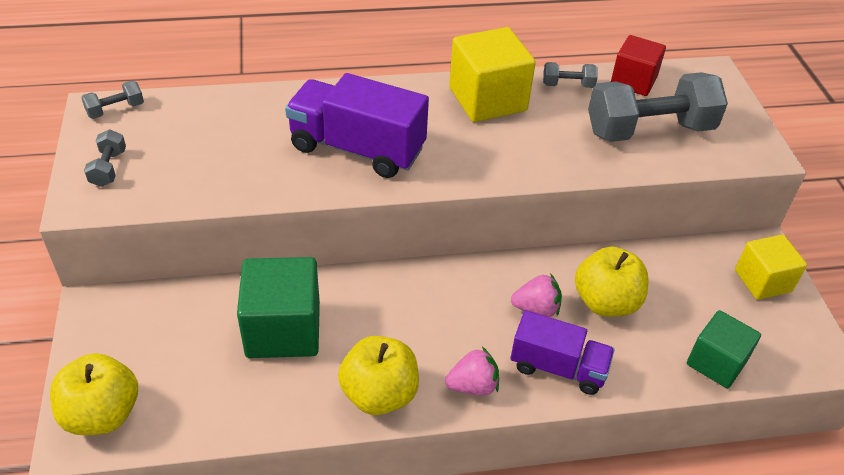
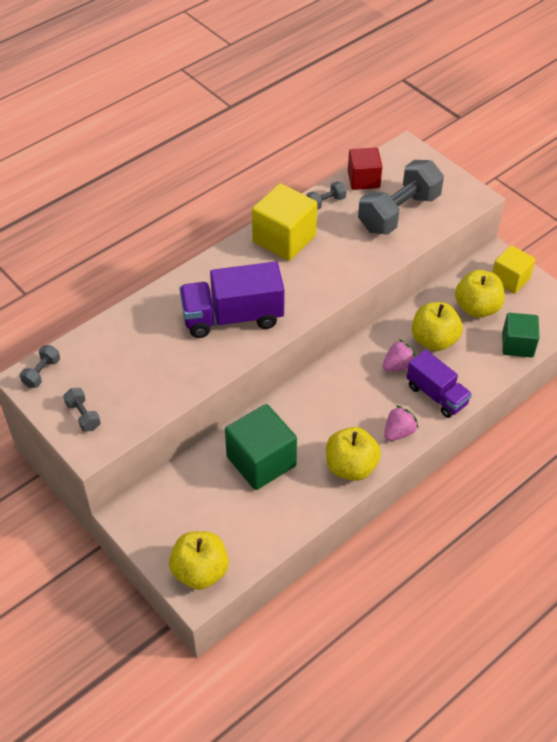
camera: 30 degrees left, 5 degrees up
(558, 367) = (436, 395): purple truck -> purple truck turned 60 degrees clockwise
(692, 292) = (477, 308): none -> yellow apple

